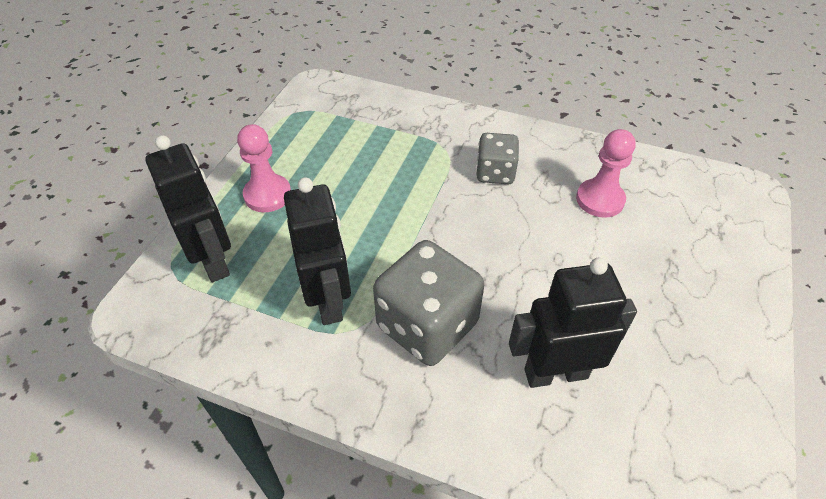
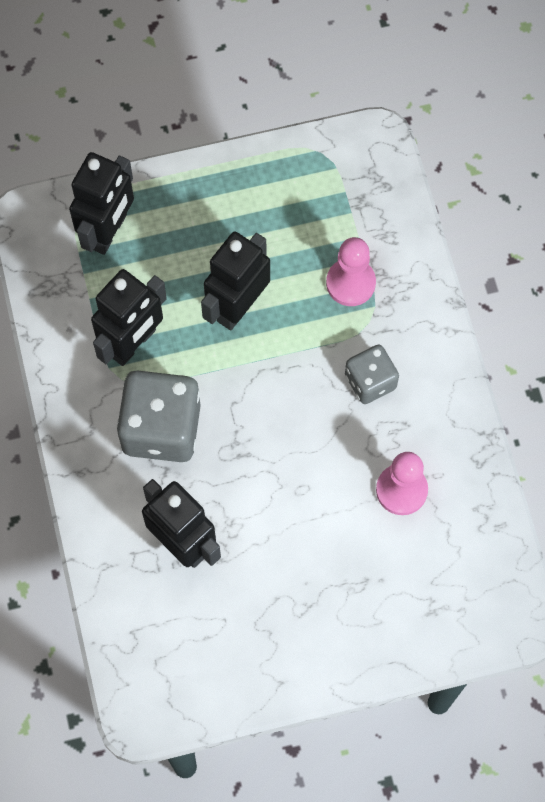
camera: 55 degrees right, 20 degrees up
(267, 195) = (202, 214): pink pawn -> pink pawn (350, 283)
(364, 214) = (238, 306): none -> black robot

